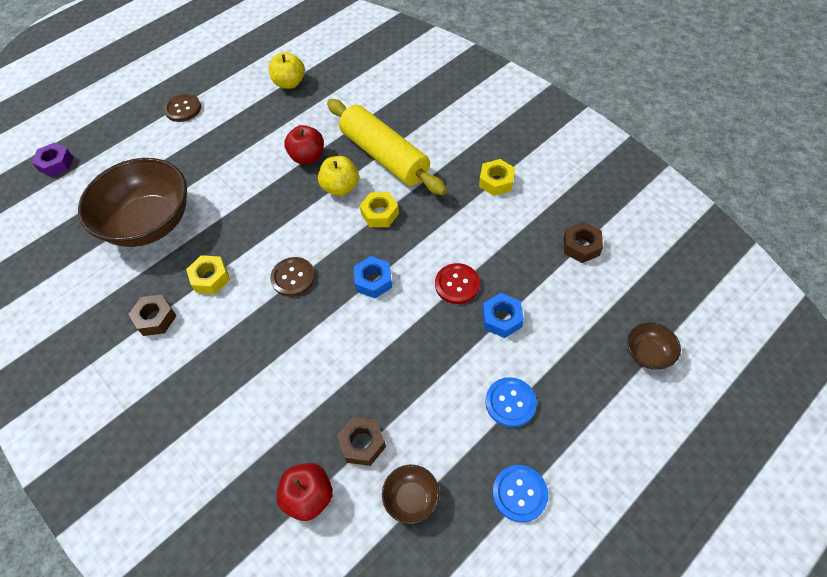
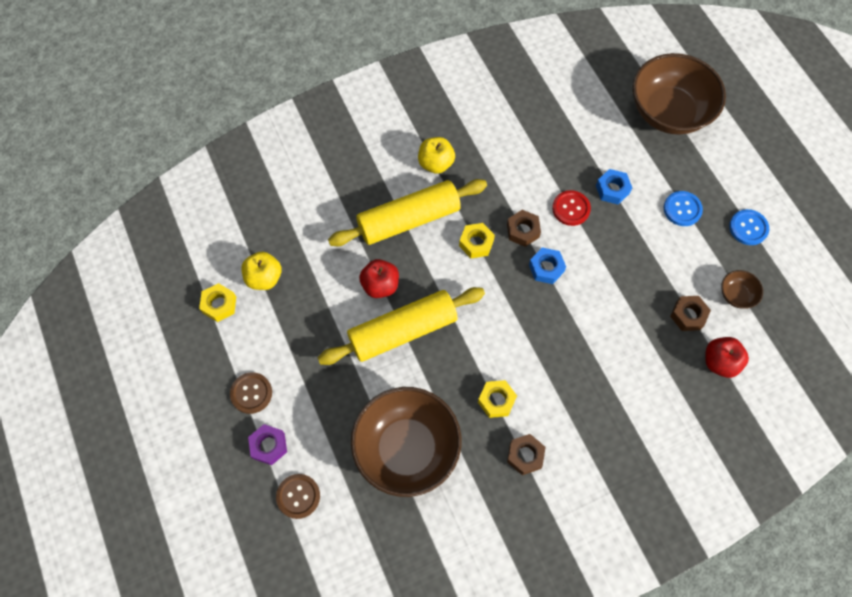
camera: 75 degrees left, 10 degrees up
(56, 164) = (276, 543): purple nut -> purple nut (269, 446)
(265, 186) = (403, 331): none -> yellow rolling pin
(293, 277) = (520, 330): brown button -> brown button (298, 496)
(340, 187) = (432, 266): yellow apple -> yellow apple (436, 163)
(496, 181) = (476, 144): yellow nut -> yellow nut (219, 305)
(581, 246) = (565, 112): brown nut -> brown nut (523, 231)
(648, 353) = (669, 112): brown bowl -> brown bowl, size x2.41

